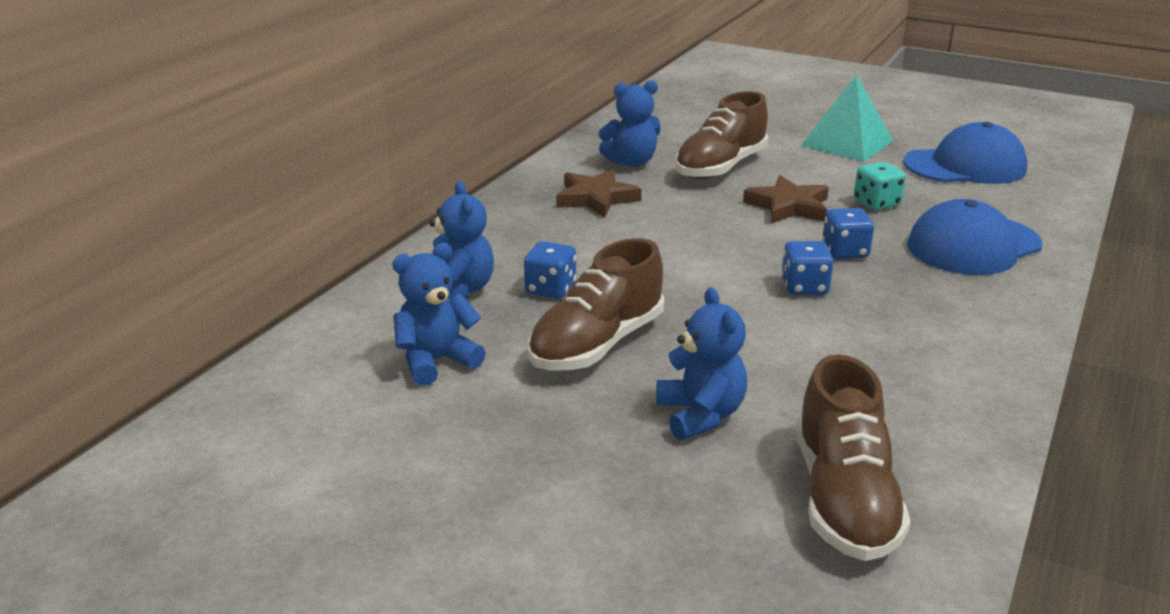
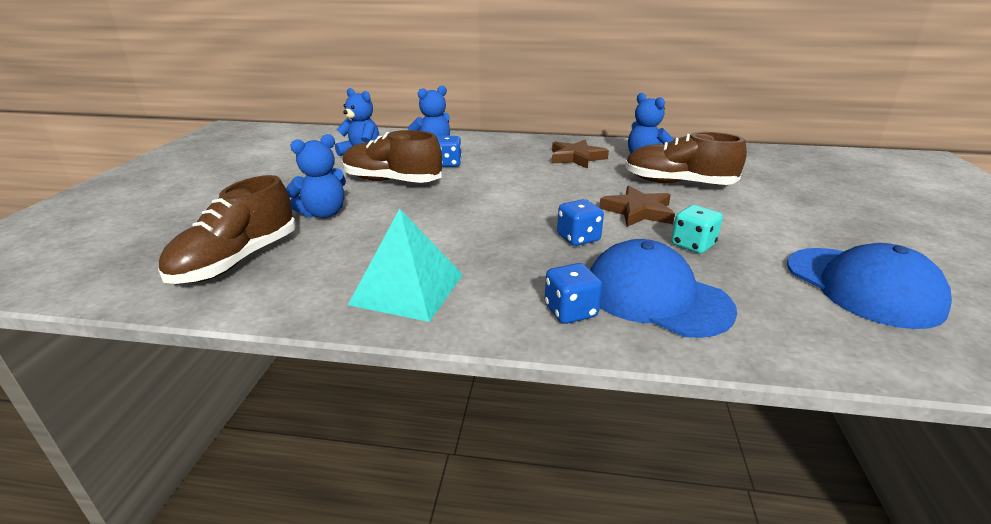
camera: 70 degrees right, 0 degrees up
(804, 287) = (504, 228): blue dice -> blue dice (570, 311)
(843, 498) = (237, 260): brown shoe -> brown shoe turned 45 degrees counterclockwise
(847, 143) = (813, 223): turquoise pyramid -> turquoise pyramid (408, 289)

